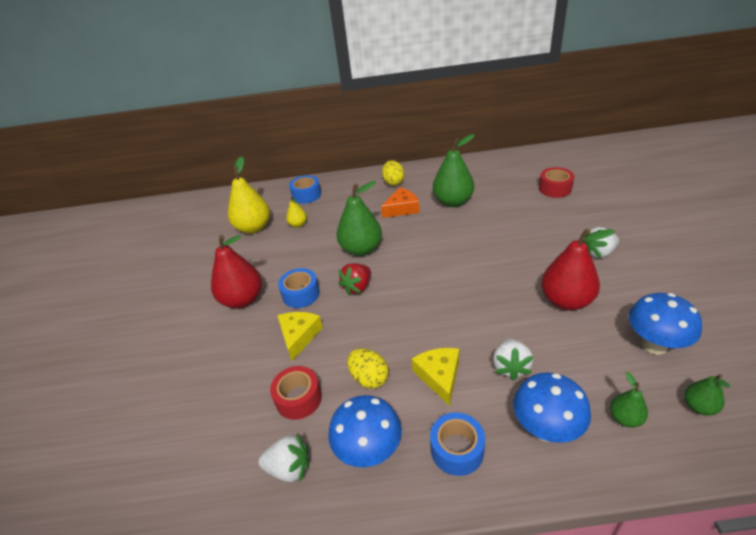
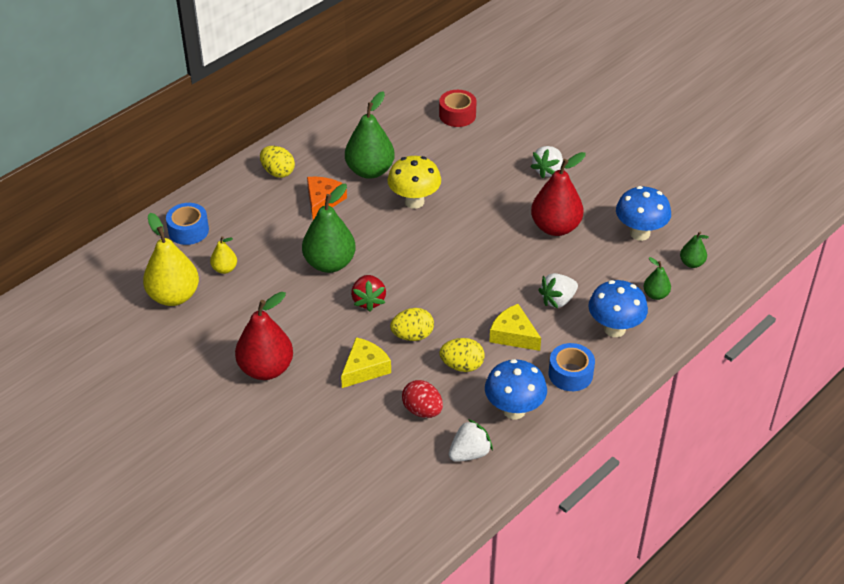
camera: 45 degrees left, 5 degrees up
(298, 398) = (422, 410): red tape -> red egg
(299, 336) = (364, 368): yellow cheese -> yellow cheese turned 75 degrees clockwise
(301, 294) = (320, 334): blue tape -> none
(359, 330) = (412, 336): none -> yellow egg
(463, 233) = (414, 201): none -> yellow mushroom
(510, 367) = (558, 300): white strawberry -> white strawberry turned 90 degrees clockwise

